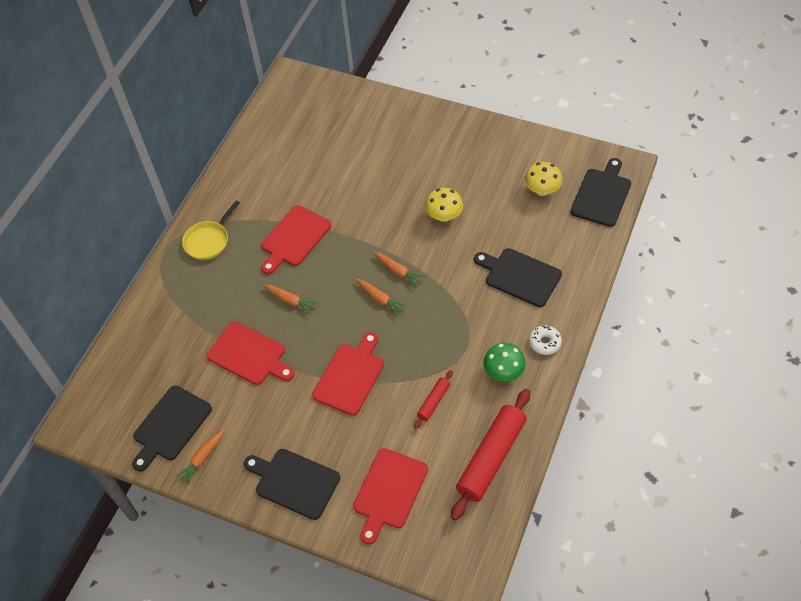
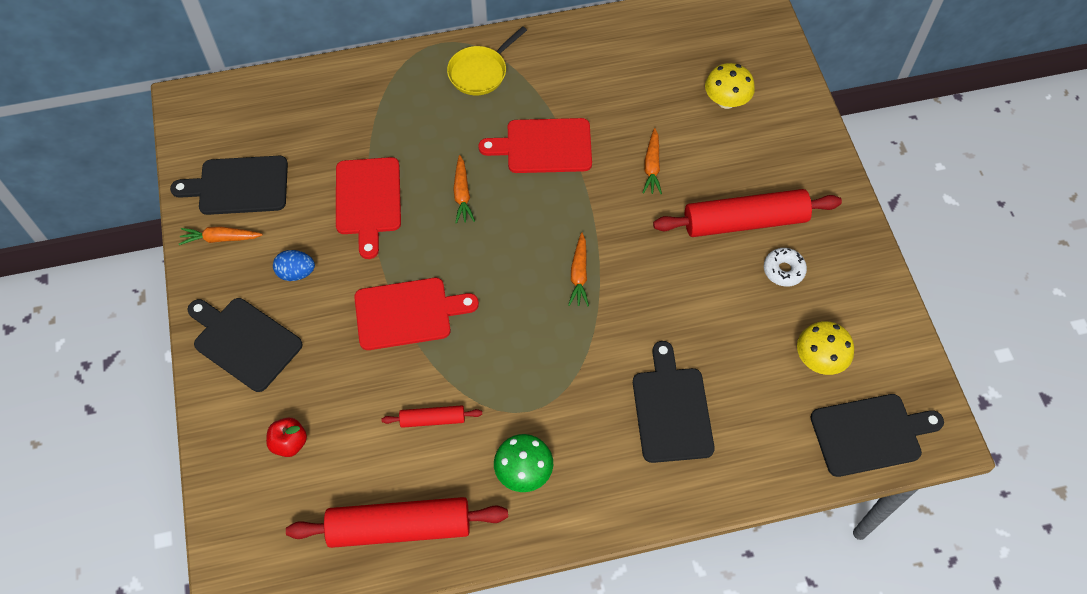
camera: 50 degrees right, 5 degrees up
(209, 241) = (480, 72): yellow pan -> yellow pan turned 45 degrees counterclockwise
(268, 425) = (296, 273): none -> blue egg
(294, 482) = (244, 341): black cutting board -> black cutting board turned 45 degrees counterclockwise
(380, 298) = (528, 279): orange carrot -> orange carrot (652, 166)
(389, 492) = (289, 443): red cutting board -> red apple
(431, 171) = (745, 222): none -> red rolling pin
(444, 216) = (693, 275): yellow mushroom -> yellow mushroom (726, 101)
(544, 342) = (597, 494): white donut -> white donut (783, 270)

